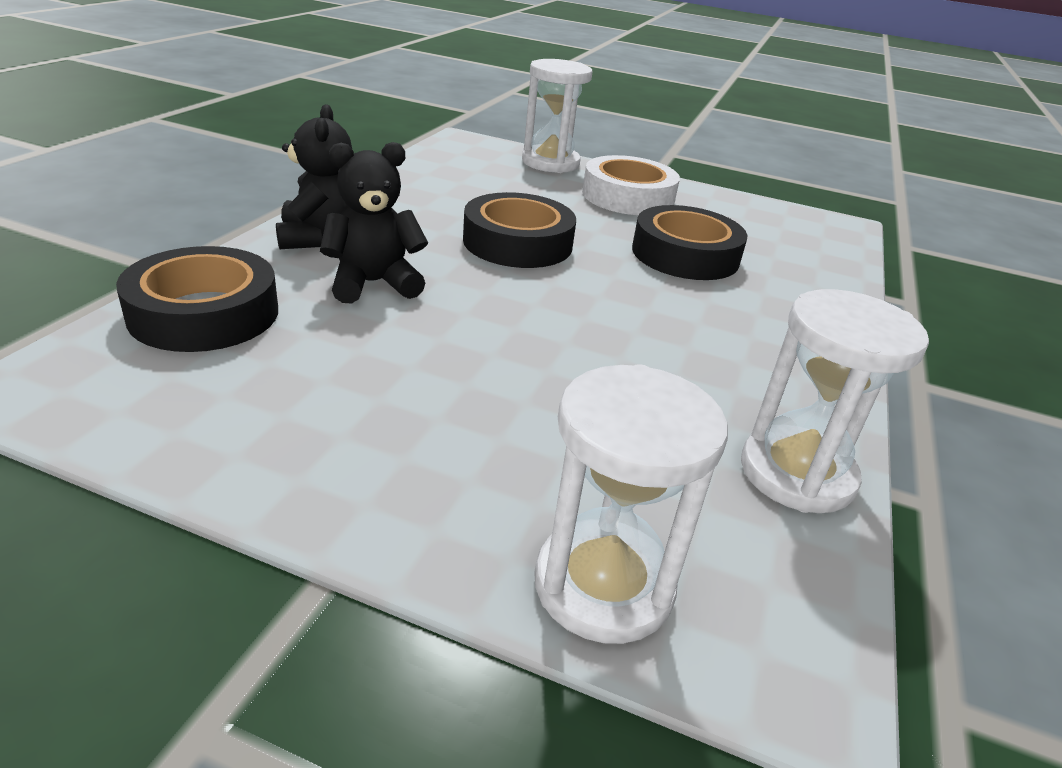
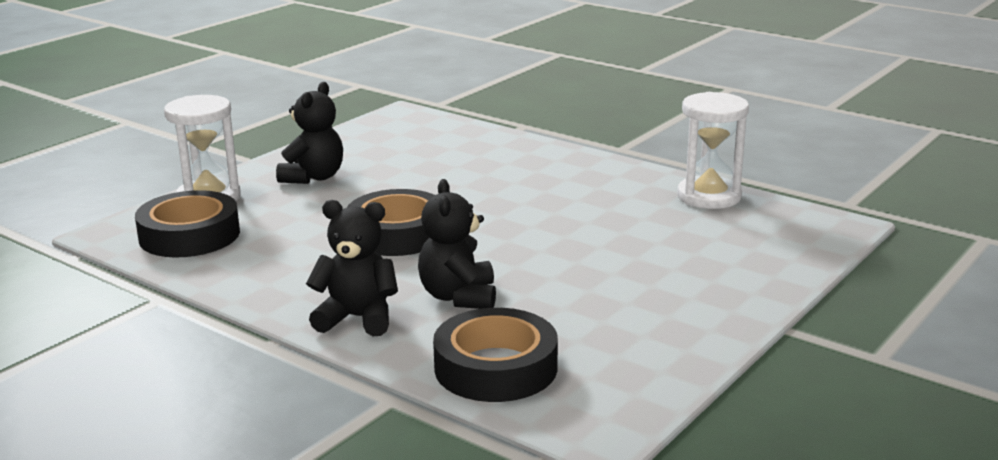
camera: 70 degrees left, 10 degrees down
(603, 585) = (791, 256): white hourglass -> none
(628, 196) = (313, 177): white tape -> black teddy bear
(685, 255) = (440, 176): black tape -> black tape (189, 235)

